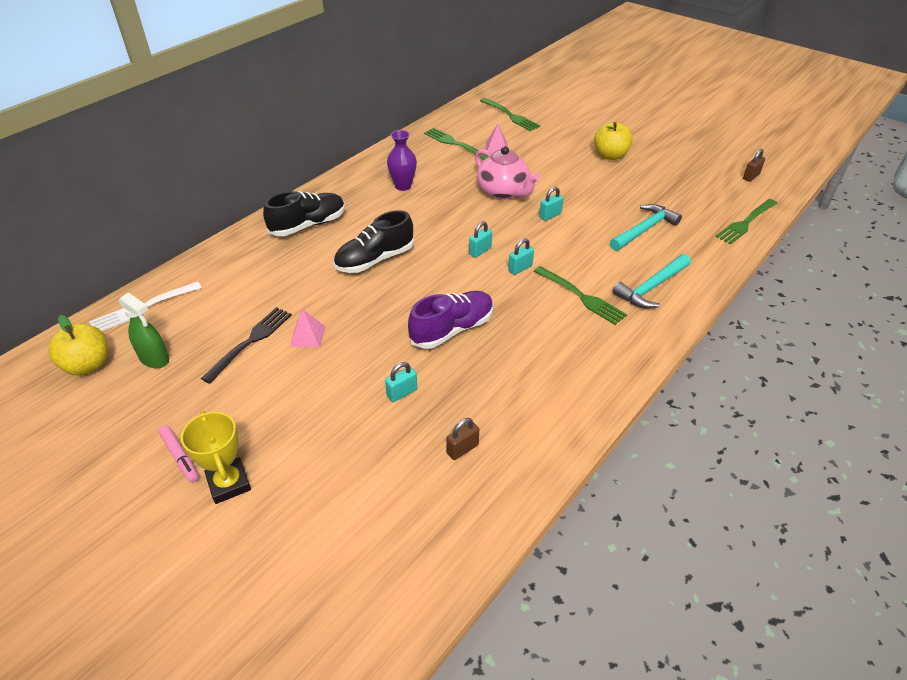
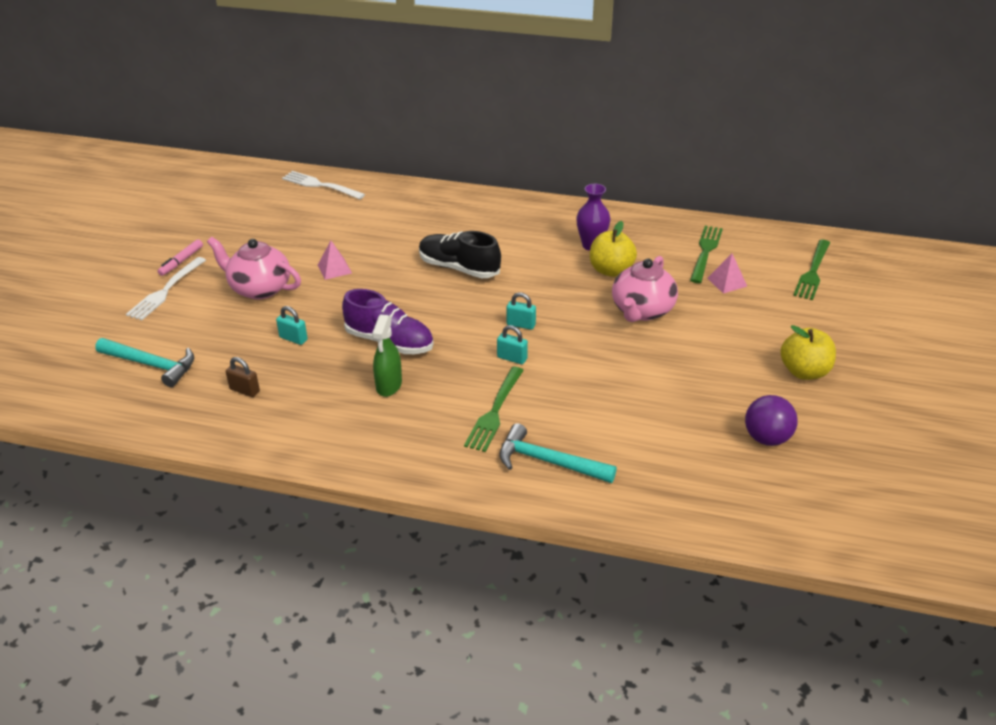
camera: 65 degrees right, 5 degrees down
(88, 365) = (249, 190): yellow apple -> yellow apple (611, 270)
(154, 359) = (270, 212): green spray bottle -> green spray bottle (389, 385)
(229, 483) = (166, 290): yellow trophy -> white fork
(250, 342) = (312, 245): black fork -> none
(294, 399) = (259, 288): none -> pink teapot
(308, 225) = (482, 216): black shoe -> none
(550, 215) = (625, 355): turquoise padlock -> none
(644, 229) = (660, 434): turquoise hammer -> turquoise hammer (151, 365)
(667, 191) = (767, 438): none -> purple ball
(746, 222) = (758, 525): green fork -> none
(751, 176) = (889, 515): brown padlock -> none

